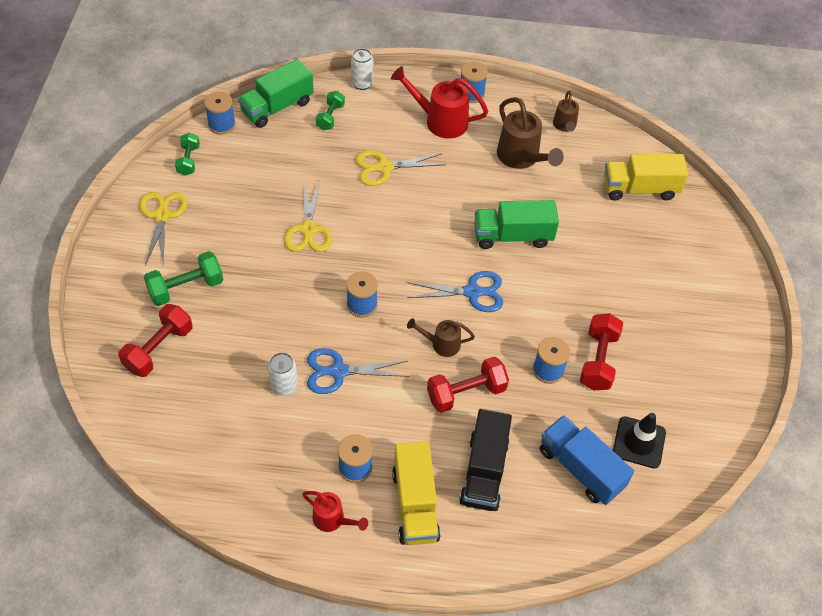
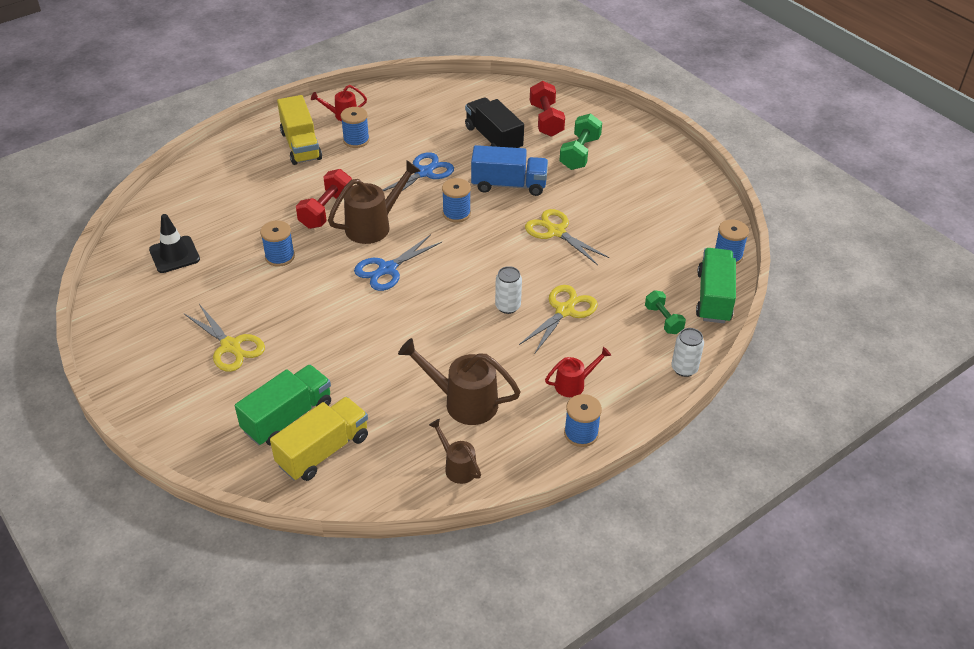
camera: 140 degrees right, 10 degrees down
(162, 216) = (661, 177): yellow scissors -> yellow scissors (230, 346)
(188, 160) = (705, 217): green dumbbell -> none
(284, 386) = (447, 147): white can -> white can (508, 306)
(415, 504) = (301, 145): yellow truck -> yellow truck turned 150 degrees counterclockwise
(440, 121) = (574, 384): red watering can -> red watering can, size x0.58
(441, 344) = (374, 225): brown watering can -> brown watering can, size x1.73
(484, 471) = (272, 181): black truck -> black truck (493, 138)
(512, 236) = (399, 328): green truck -> green truck (288, 417)
(580, 468) = (207, 218): blue truck -> blue truck (509, 185)
(598, 360) = (246, 285): red dumbbell -> none

